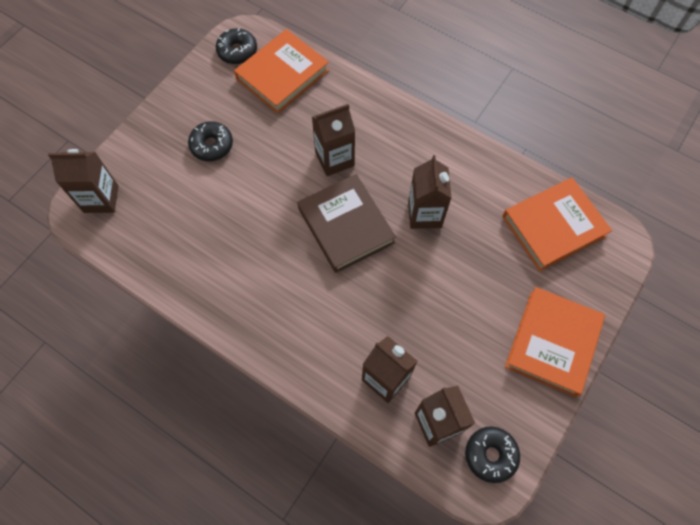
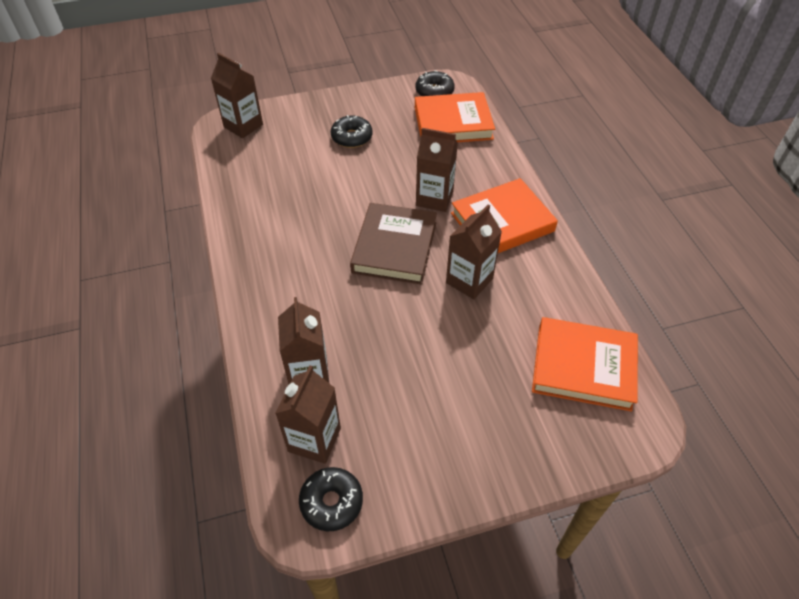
camera: 40 degrees right, 15 degrees down
(552, 343) = (485, 458): orange book -> orange book (502, 222)

